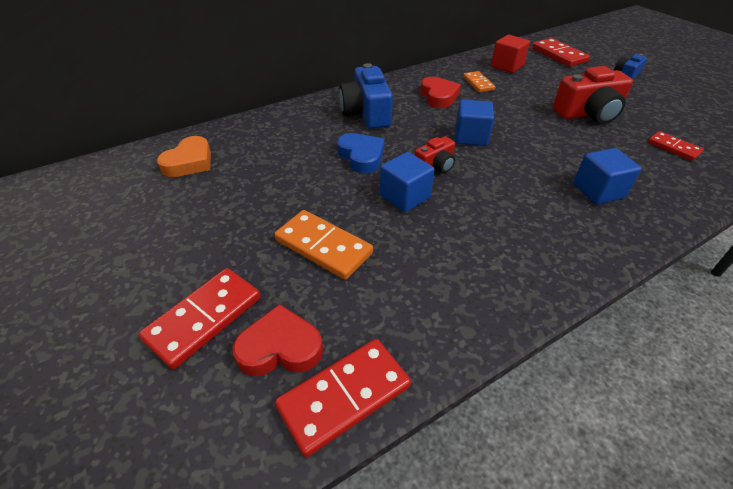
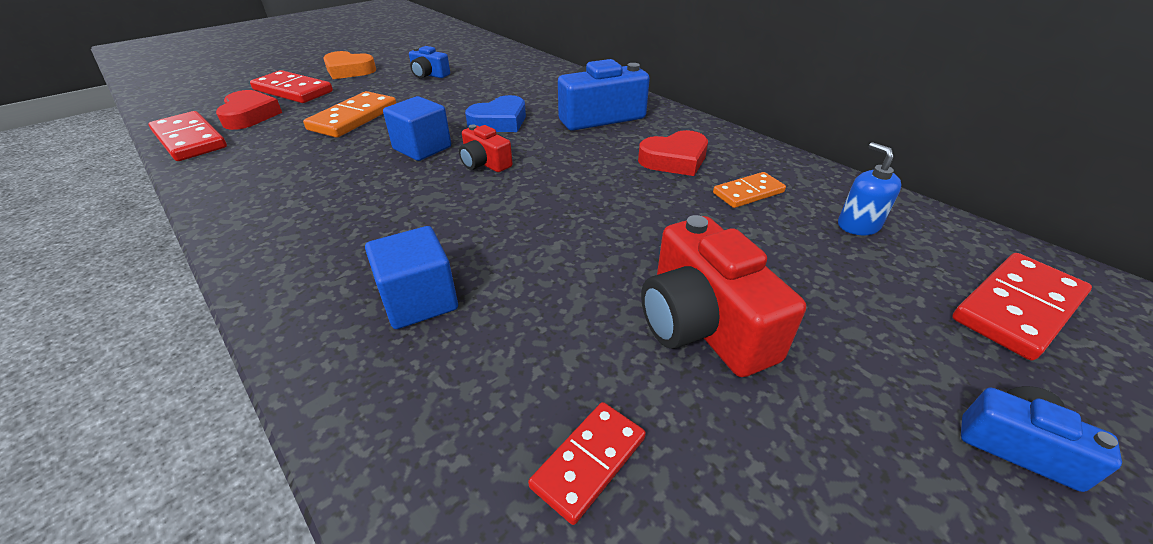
camera: 80 degrees right, 5 degrees down
(189, 162) = (482, 59): orange heart -> orange heart (349, 70)
(217, 198) = (429, 75): none -> blue camera
(471, 137) = (562, 186): blue cube -> none
(507, 66) = (858, 225): red cube -> blue soap dispenser

